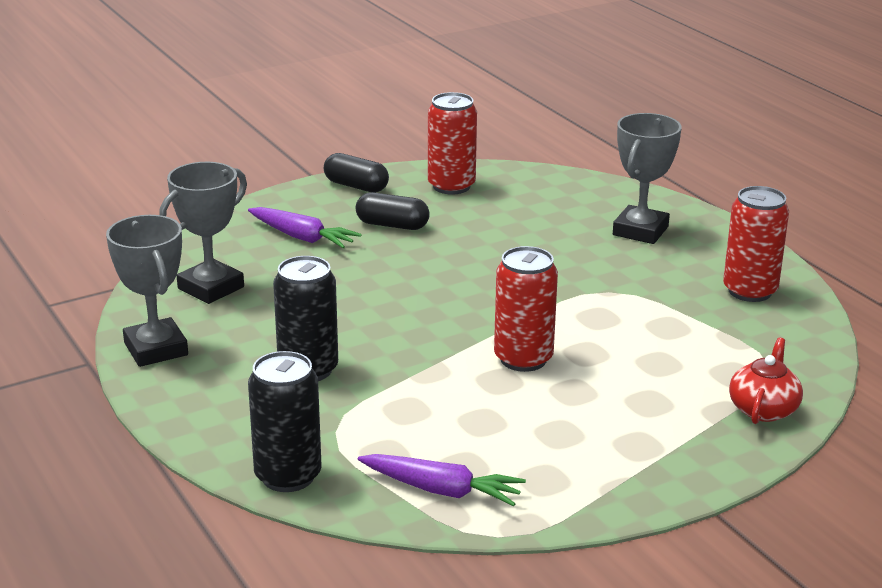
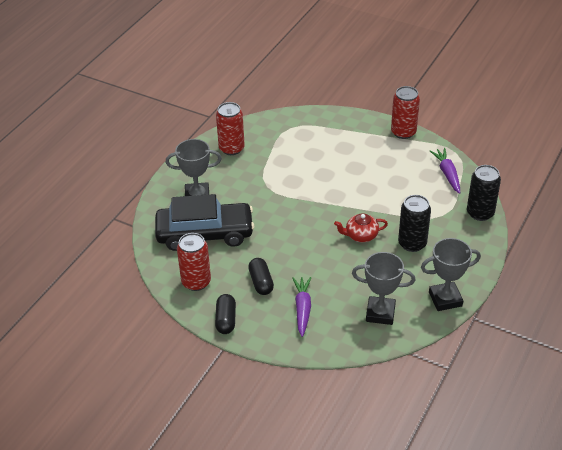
camera: 120 degrees left, 15 degrees up
(156, 349) = (445, 299): grey trophy -> grey trophy turned 45 degrees clockwise
(523, 359) = (345, 189): red can -> red can (403, 132)
(544, 215) = (205, 234): none -> black car
(763, 409) = (322, 121): red teapot -> red teapot (360, 235)

